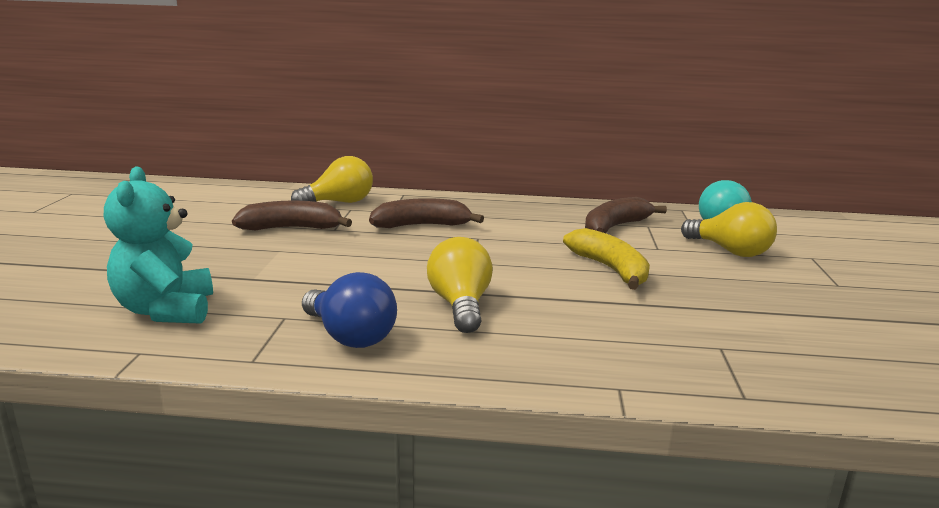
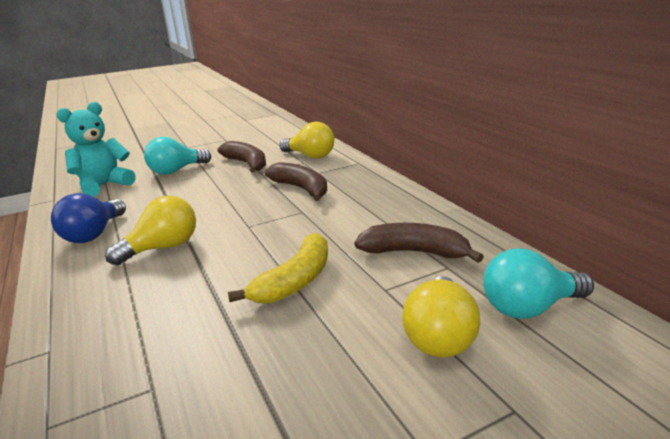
camera: 60 degrees right, 5 degrees up
(222, 262) = (176, 171): none -> turquoise light bulb

